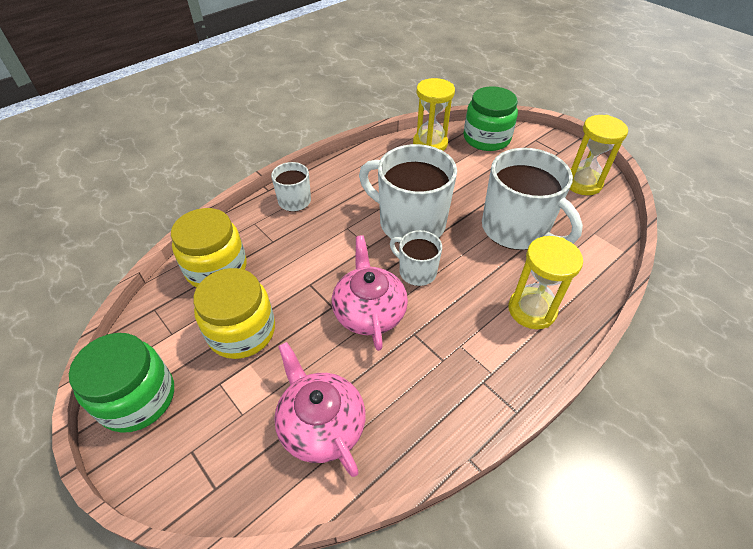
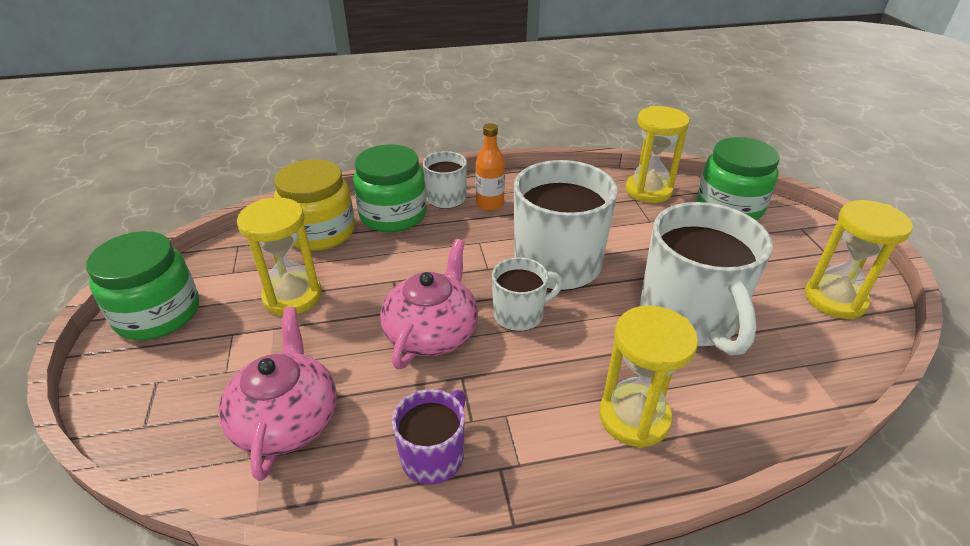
camera: 30 degrees right, 10 degrees down
(242, 331) = (292, 296): yellow jar -> yellow hourglass
(264, 230) = (393, 215): none -> green jar
(331, 194) = (490, 204): none -> orange bottle
(416, 271) = (520, 314): white mug -> white mug turned 90 degrees clockwise
(438, 395) = (434, 455): none -> purple mug

